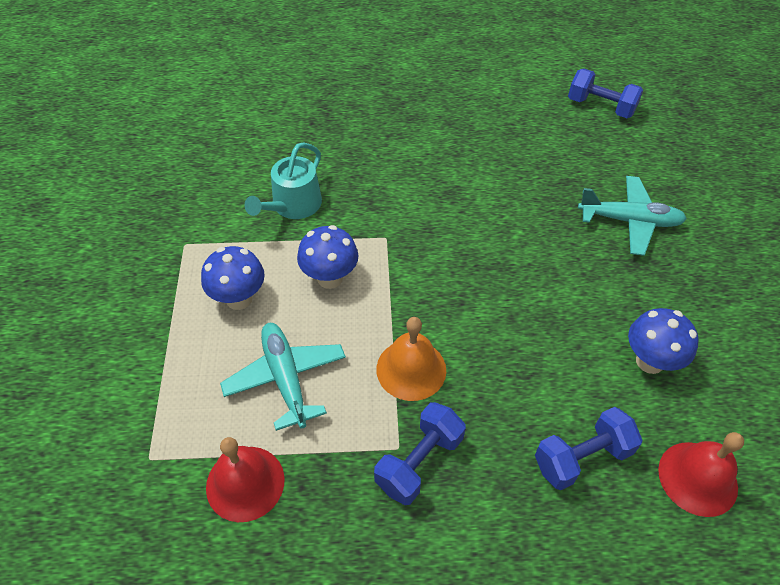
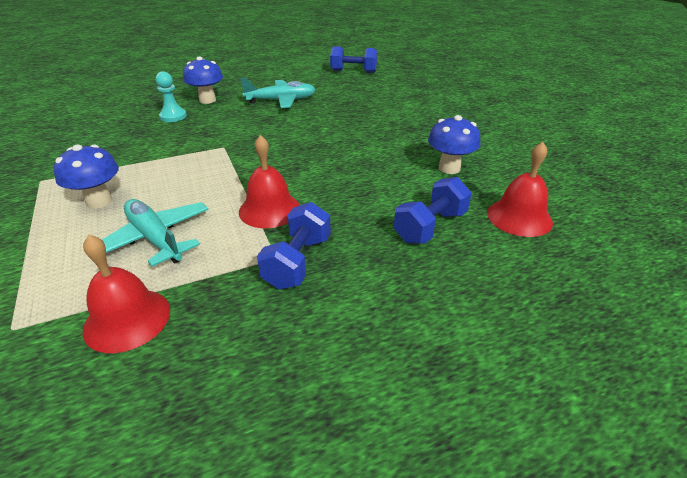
camera: 20 degrees left, 15 degrees down
(293, 205) = (140, 144): turquoise watering can -> none
(330, 278) = (182, 175): blue mushroom -> blue mushroom (207, 100)
(339, 156) = (173, 116): none -> turquoise pawn
(411, 369) = (269, 209): orange bell -> red bell
(629, 221) = (398, 111): turquoise plane -> turquoise plane (281, 100)

